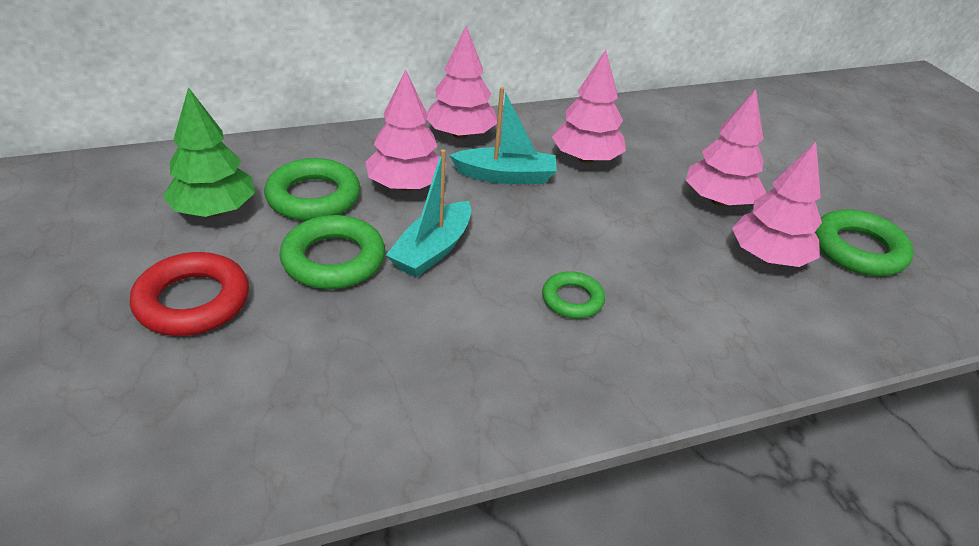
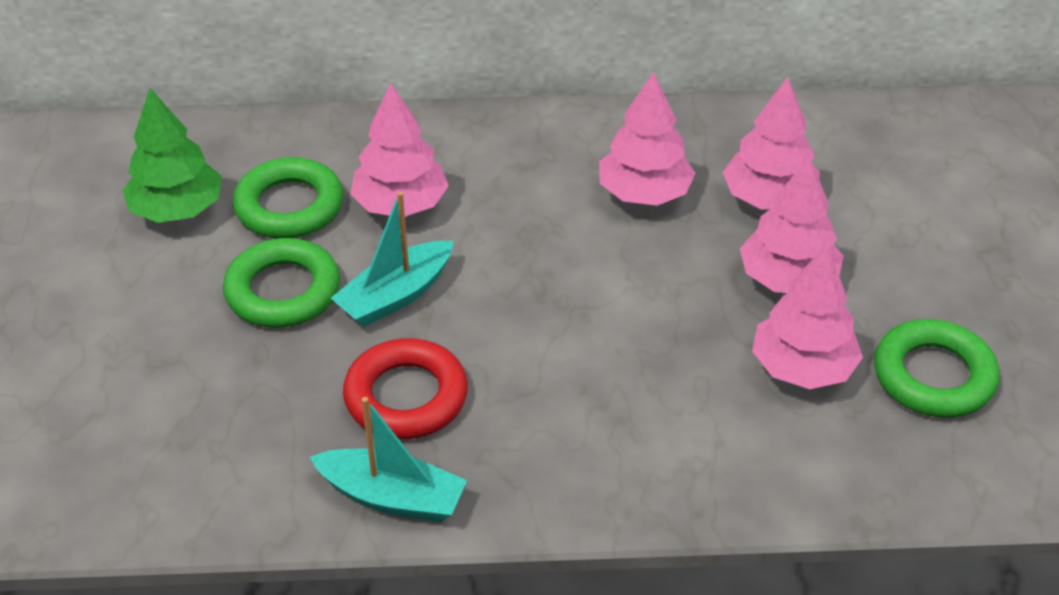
camera: 20 degrees right, 5 degrees up
(192, 301) = (125, 318): red ring -> red ring (406, 397)
(460, 135) = (499, 137): pink tree -> pink tree (768, 198)
(505, 176) = (527, 206): turquoise boat -> turquoise boat (392, 497)
(572, 299) = (526, 382): green ring -> none

